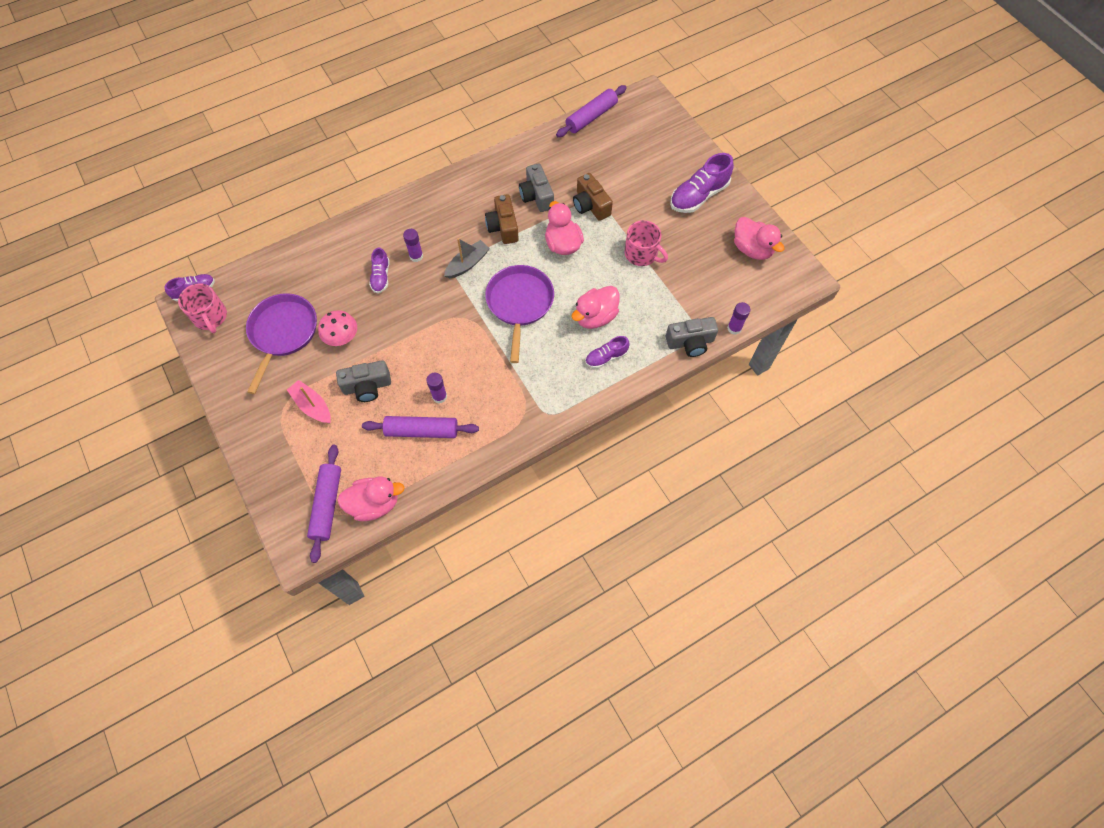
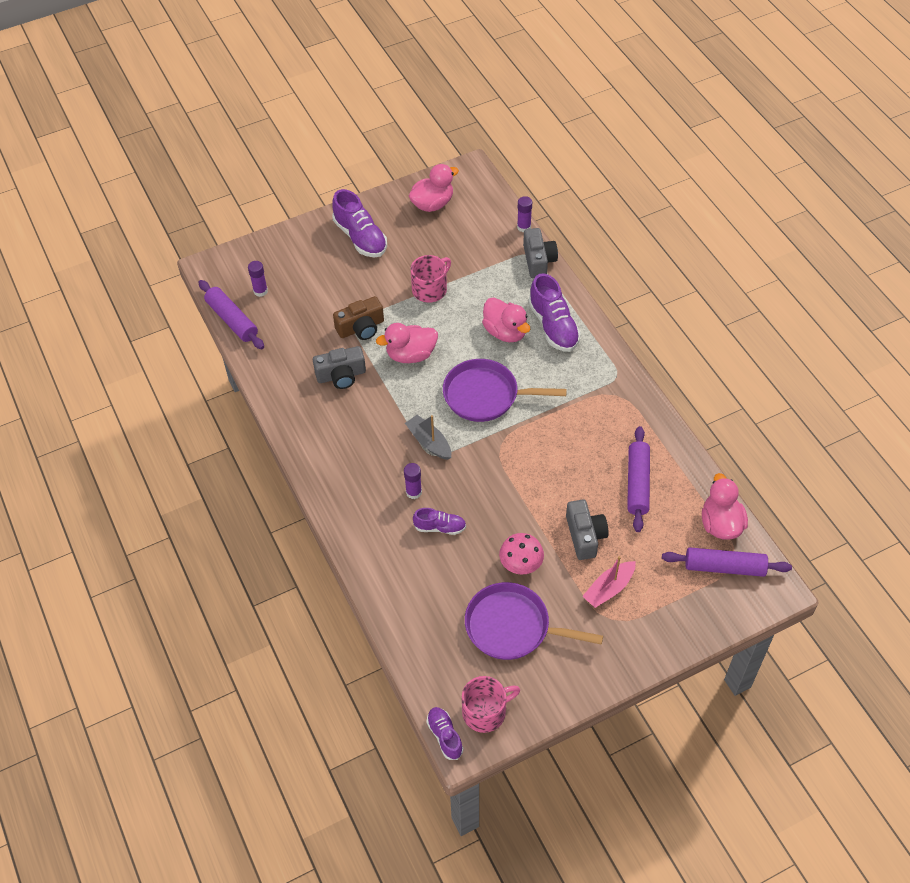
camera: 85 degrees left, 10 degrees down
(439, 396) = (597, 468): purple glue stick -> purple glue stick (260, 291)
(503, 227) = (381, 408): brown camera -> none
(606, 357) = (553, 326): purple shoe -> purple shoe, size x1.74

